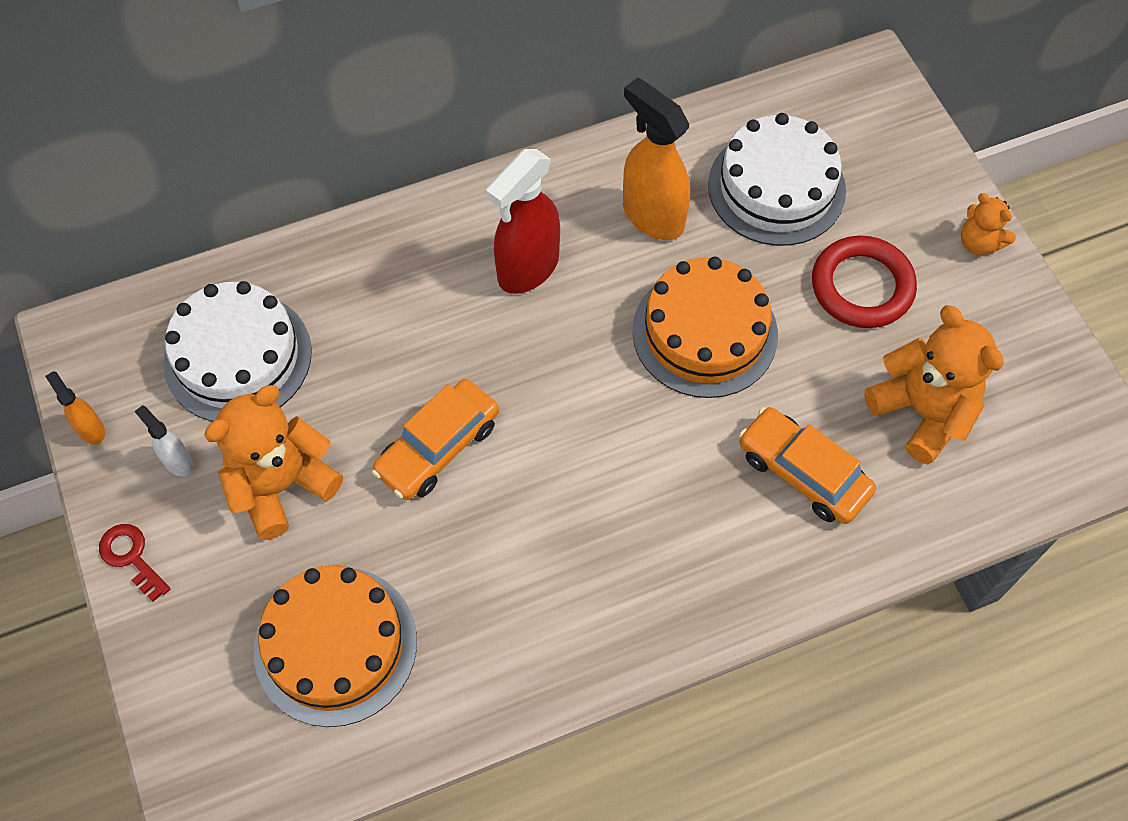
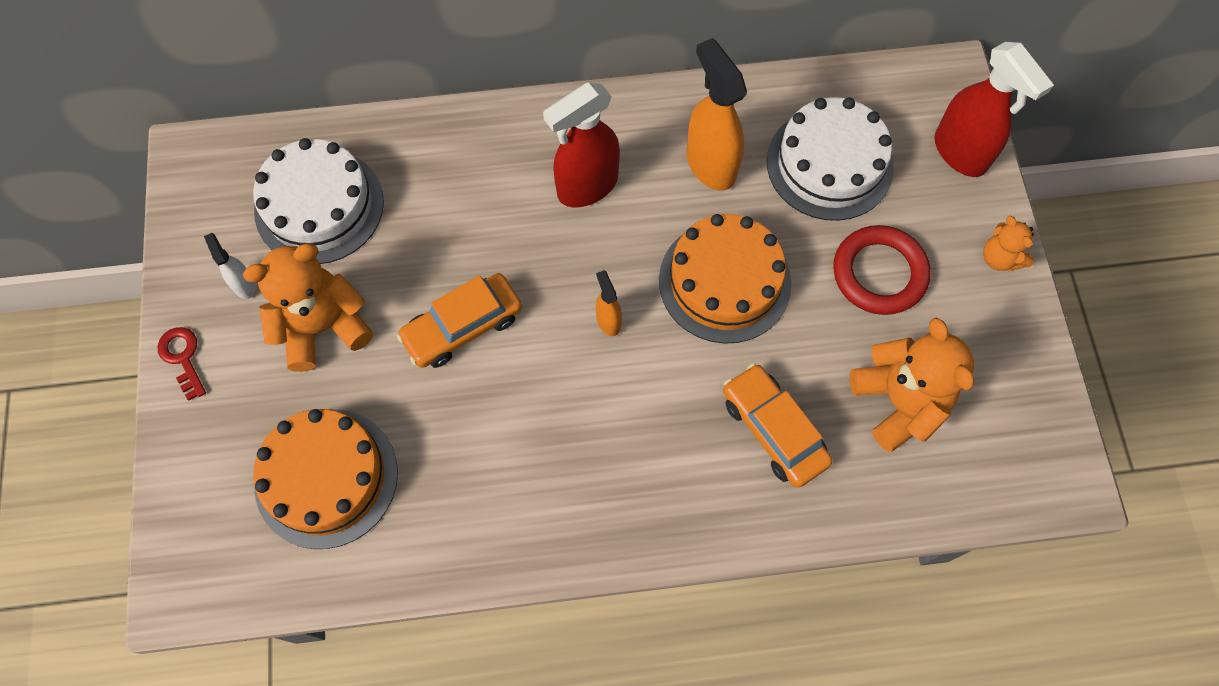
camera: 15 degrees right, 5 degrees up
(91, 429) = (182, 239): orange spray bottle -> orange spray bottle (608, 321)
(906, 146) = (960, 153): none -> red spray bottle

